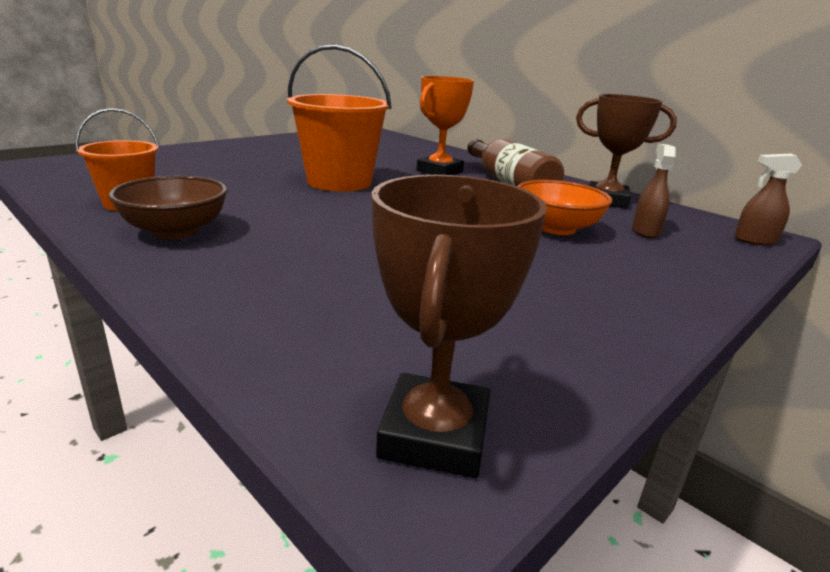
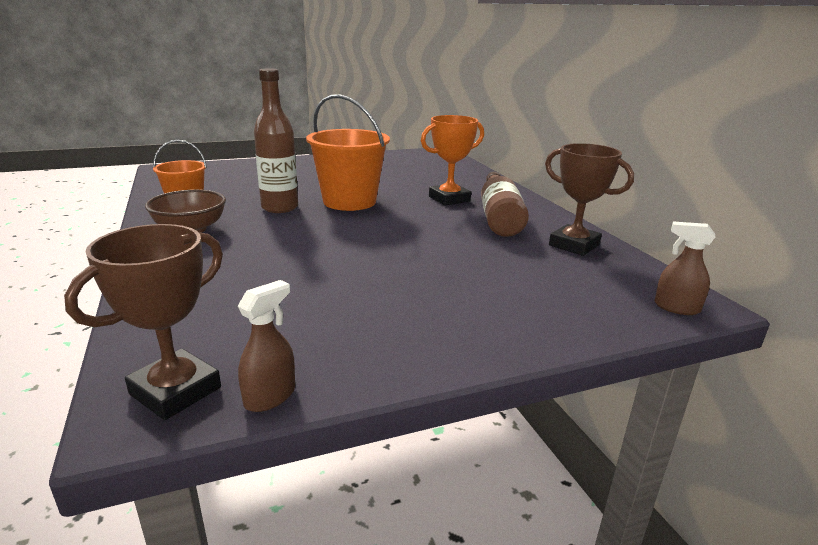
camera: 25 degrees right, 0 degrees up
(265, 195) = (280, 208): none -> brown bottle
(556, 228) = (478, 265): orange bowl -> none
(645, 231) = (564, 281): brown spray bottle -> brown spray bottle (270, 396)

